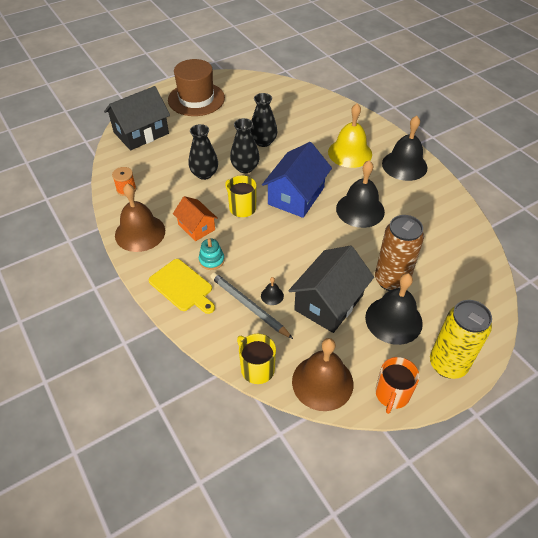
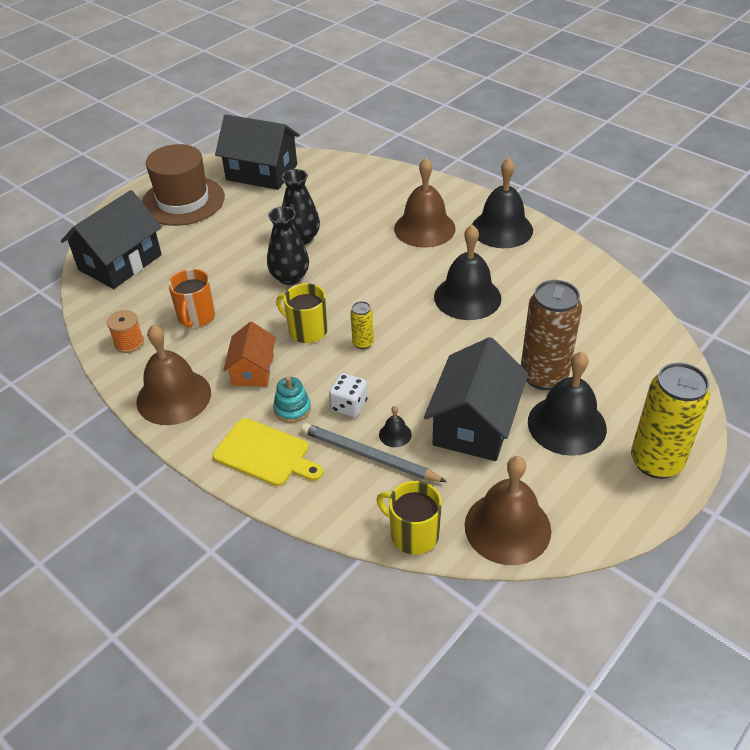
camera: 15 degrees left, 5 degrees down
(196, 227) = (253, 370): orange house -> orange house turned 60 degrees clockwise
(204, 174) = (235, 297): black vase -> none
(249, 267) = (349, 405): none -> white dice
(255, 89) = (262, 172): none -> black house
(275, 226) = (363, 343): none -> yellow can
(296, 196) = (375, 298): blue house -> none
(350, 153) = (424, 228): yellow bell -> brown bell
(392, 394) = (602, 518): orange mug -> orange mug (196, 317)

